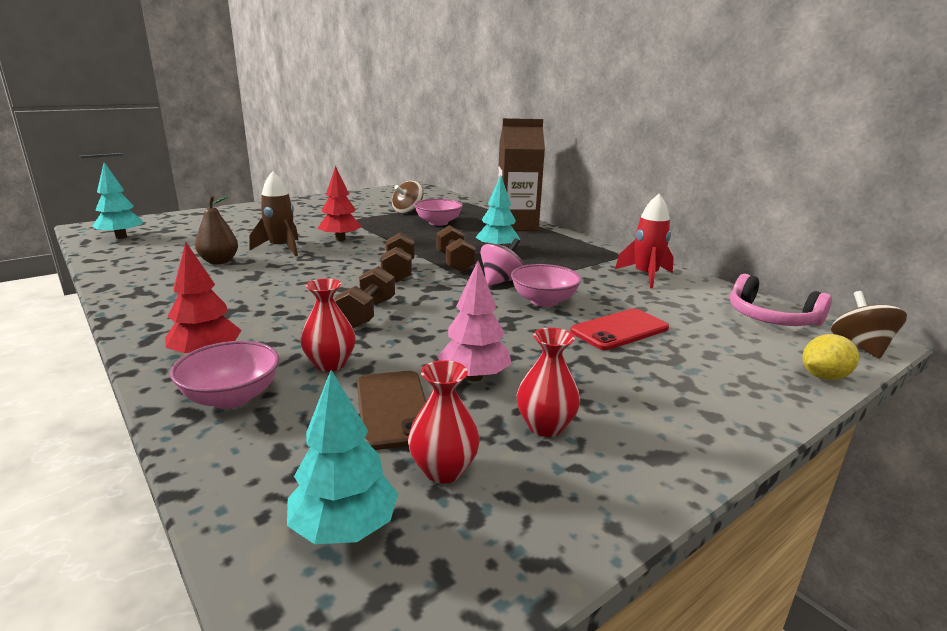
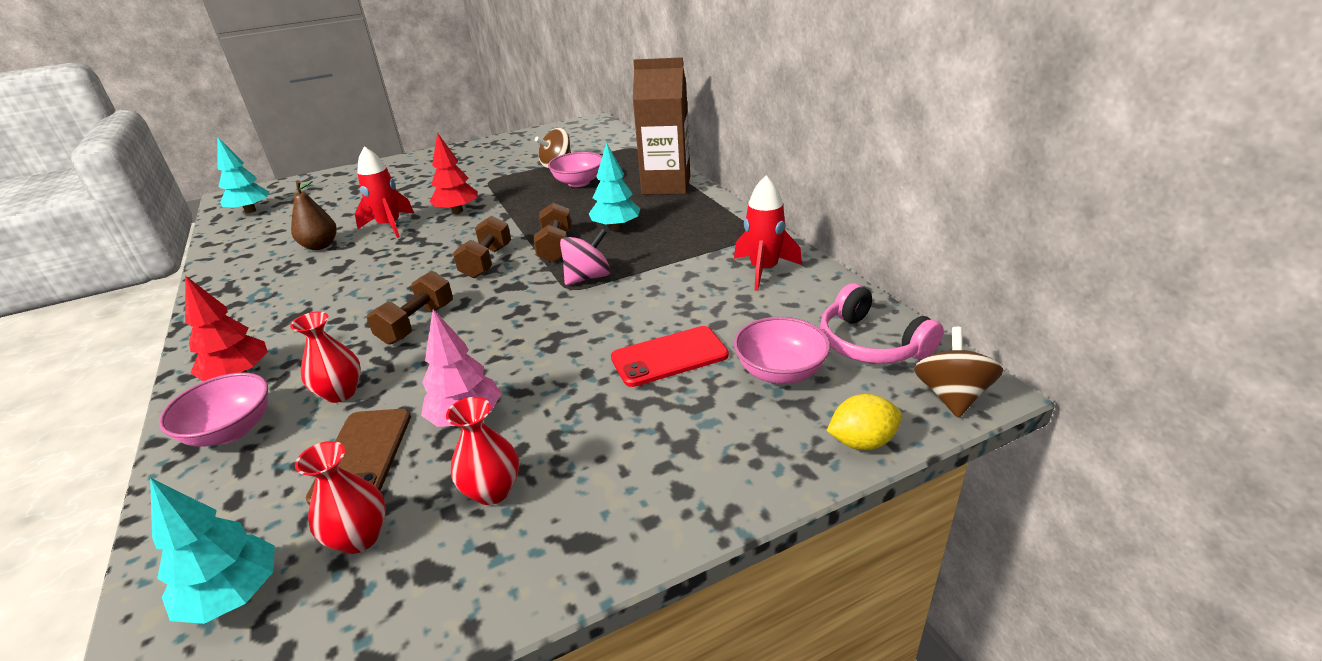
camera: 15 degrees right, 10 degrees up
(281, 248) = (390, 226): brown rocket -> red rocket
(544, 301) = (614, 309): pink bowl -> pink bowl (780, 372)

